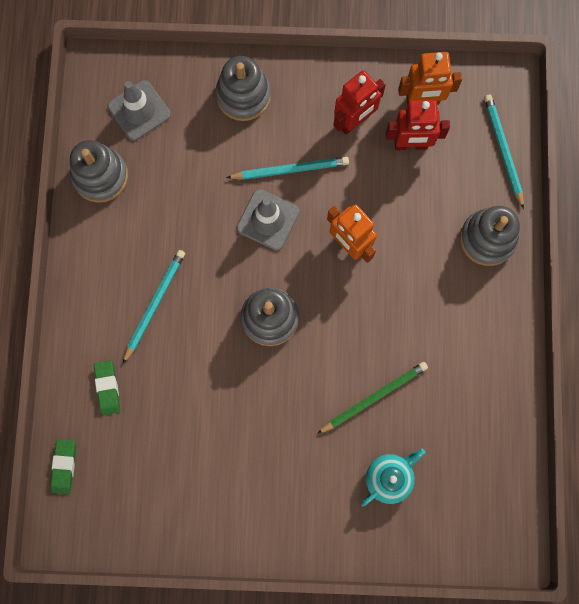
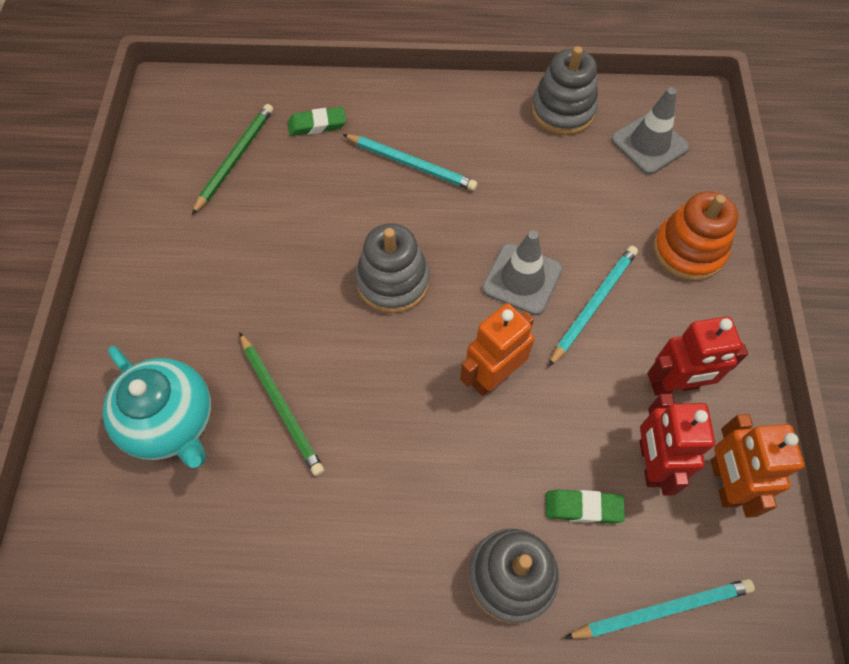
camera: 90 degrees right, 15 degrees down
(64, 466) = (236, 91): green eraser -> green eraser (583, 507)
(144, 458) = (235, 159): none -> green pencil
(243, 96) = (688, 250): grey stacking toy -> orange stacking toy
(290, 169) = (593, 304): turquoise pencil -> turquoise pencil turned 135 degrees counterclockwise
(354, 121) = (674, 385): red robot -> red robot turned 60 degrees counterclockwise
(389, 477) = (171, 422): turquoise teapot -> turquoise teapot, size x1.54

